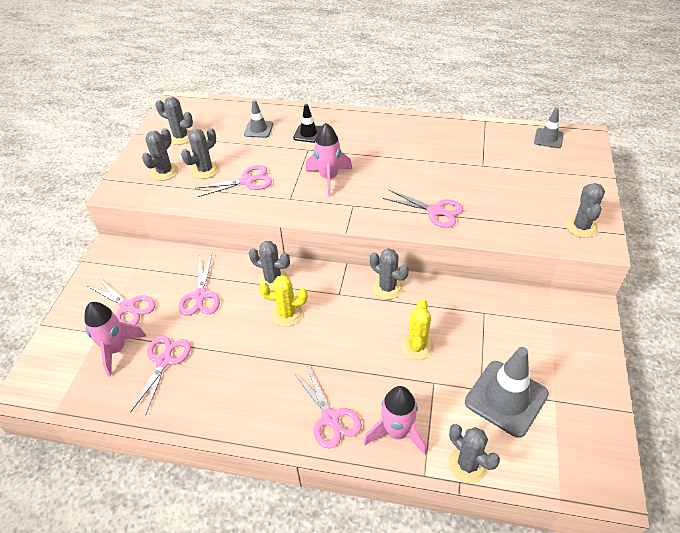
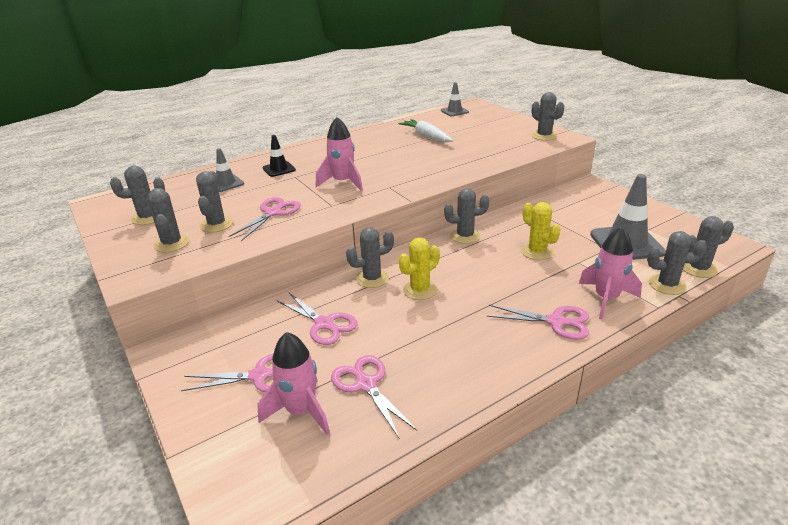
camera: 45 degrees left, 15 degrees down
(435, 211) = (451, 165): pink scissors -> none
(470, 160) = (426, 136): none -> white carrot
(525, 475) = (698, 268): none -> grey cactus

